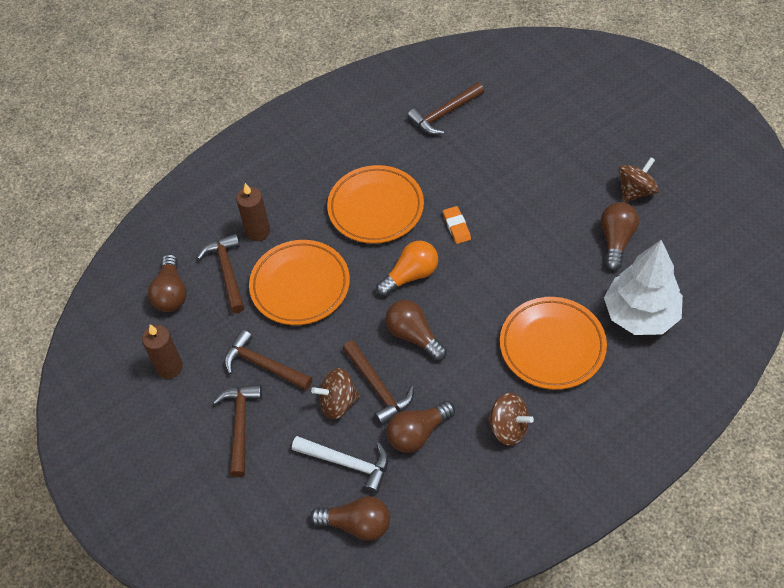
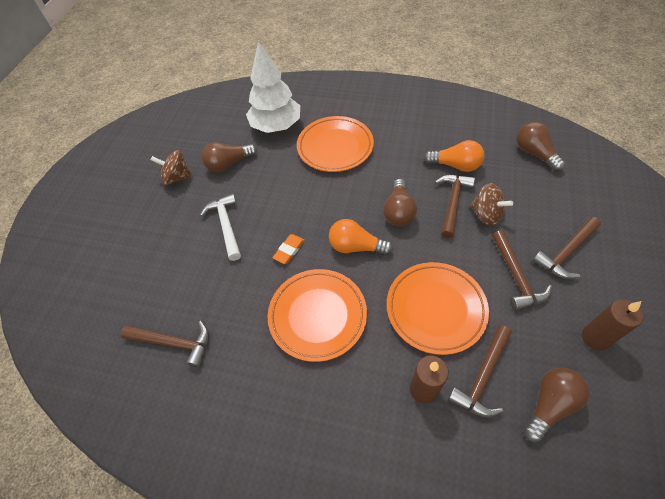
camera: 130 degrees left, 0 degrees up
(347, 463) = (512, 182): white hammer -> white hammer (226, 225)
(418, 433) = (455, 165): brown light bulb -> orange light bulb
(508, 428) = (405, 133): brown spinning top -> none

